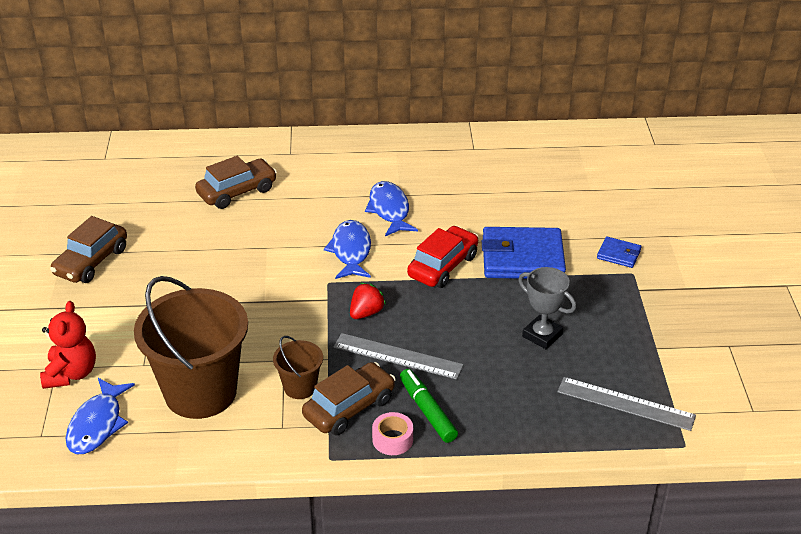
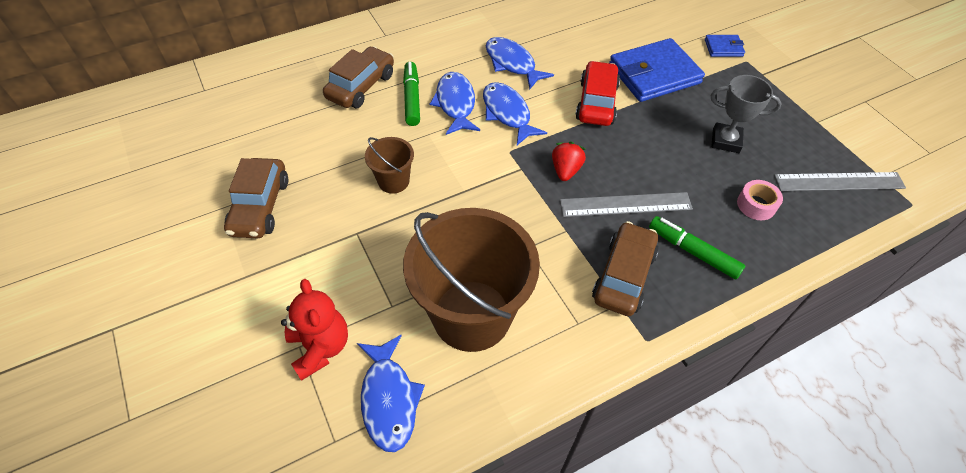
camera: 25 degrees left, 15 degrees up
(274, 214) = (412, 98): none -> green marker
(300, 387) = (563, 271): brown bucket -> brown bucket (393, 181)
(310, 230) = (455, 104): none -> blue fish
(392, 439) = (686, 295): pink tape -> pink tape (756, 205)

